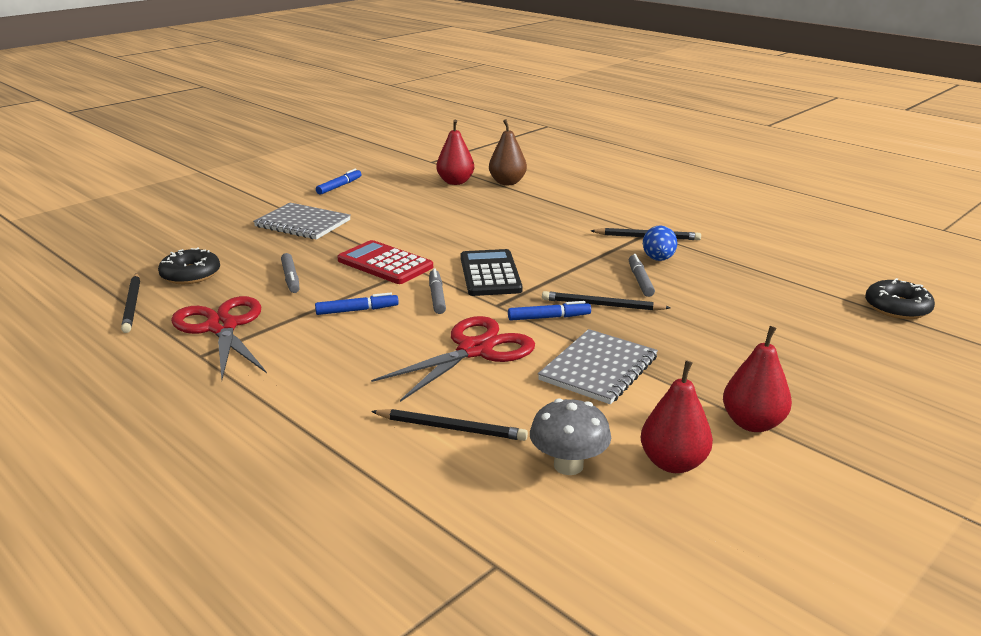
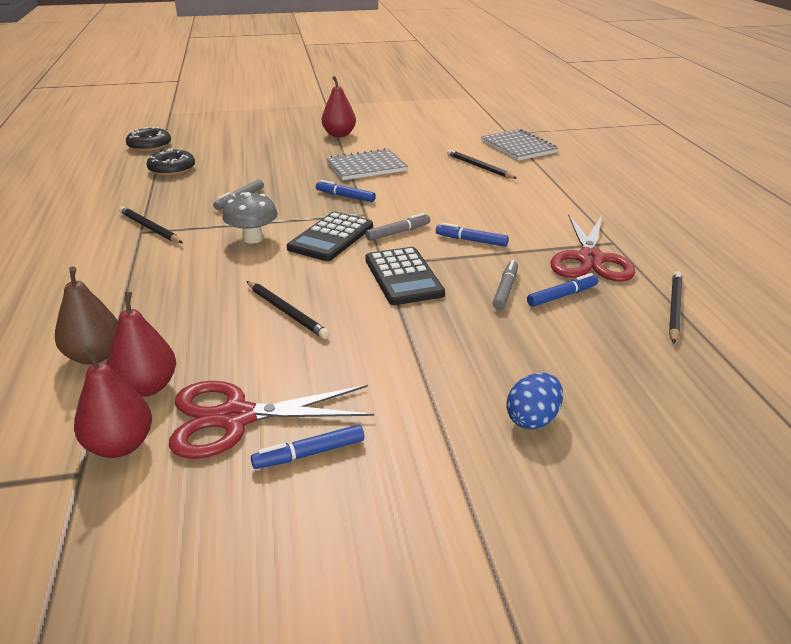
camera: 145 degrees left, 5 degrees up
(190, 274) = (609, 330): black donut -> black donut (172, 169)
(238, 287) = (562, 296): none -> blue marker
(302, 223) = (436, 373): grey notebook -> grey notebook (518, 147)
(385, 264) = (403, 277): red calculator -> black calculator
(437, 296) = (398, 232): grey marker -> grey marker turned 150 degrees counterclockwise
(475, 350) = (420, 193): red scissors -> red scissors (235, 417)
(568, 465) = (442, 144): grey mushroom -> grey mushroom (253, 238)
(602, 305) = (298, 193): black pencil -> black pencil (286, 311)
(658, 259) = (190, 209): blue egg -> blue egg (532, 419)
(673, 463) = (397, 135): red pear -> red pear (120, 446)

